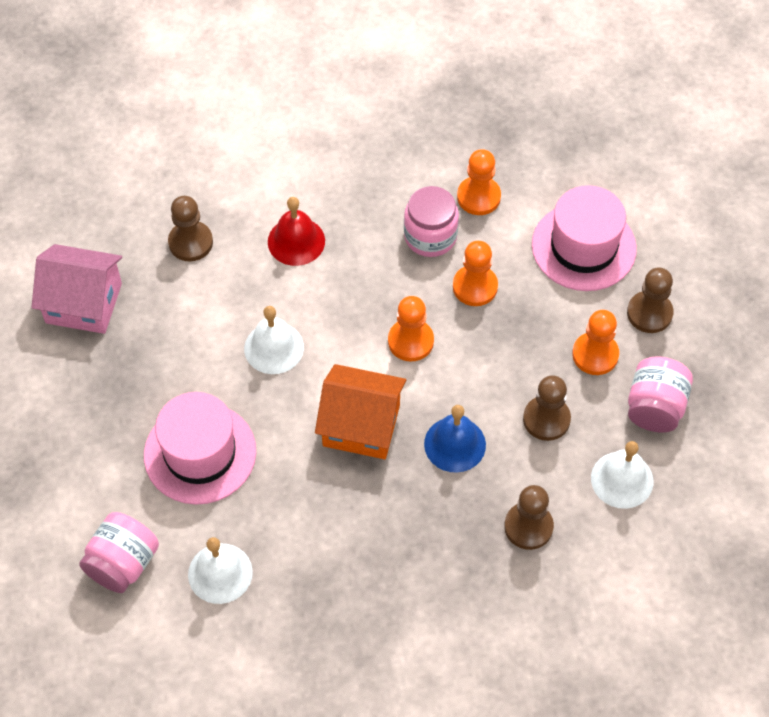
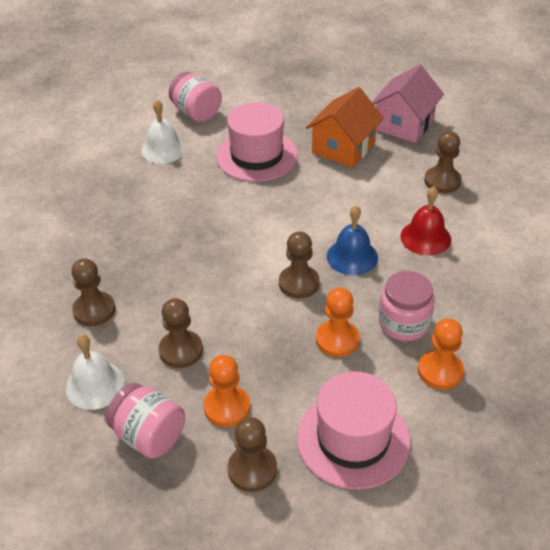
camera: 110 degrees right, 15 degrees down
(274, 348) = (327, 206): white bell -> none
(361, 425) = (236, 237): orange house -> orange house (343, 148)
(410, 341) = (299, 283): orange pawn -> brown pawn
(455, 444) = (190, 286): blue bell -> blue bell (352, 257)

